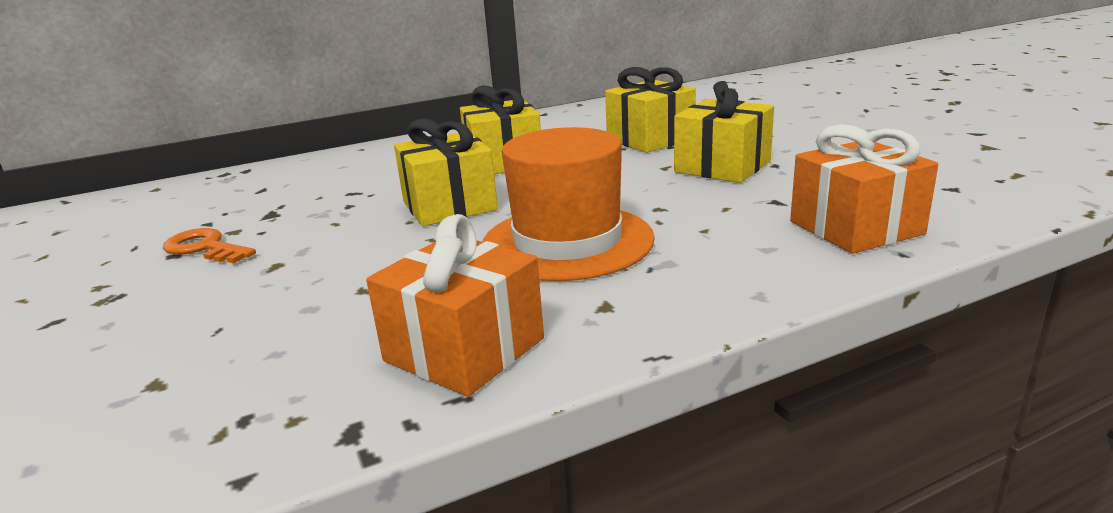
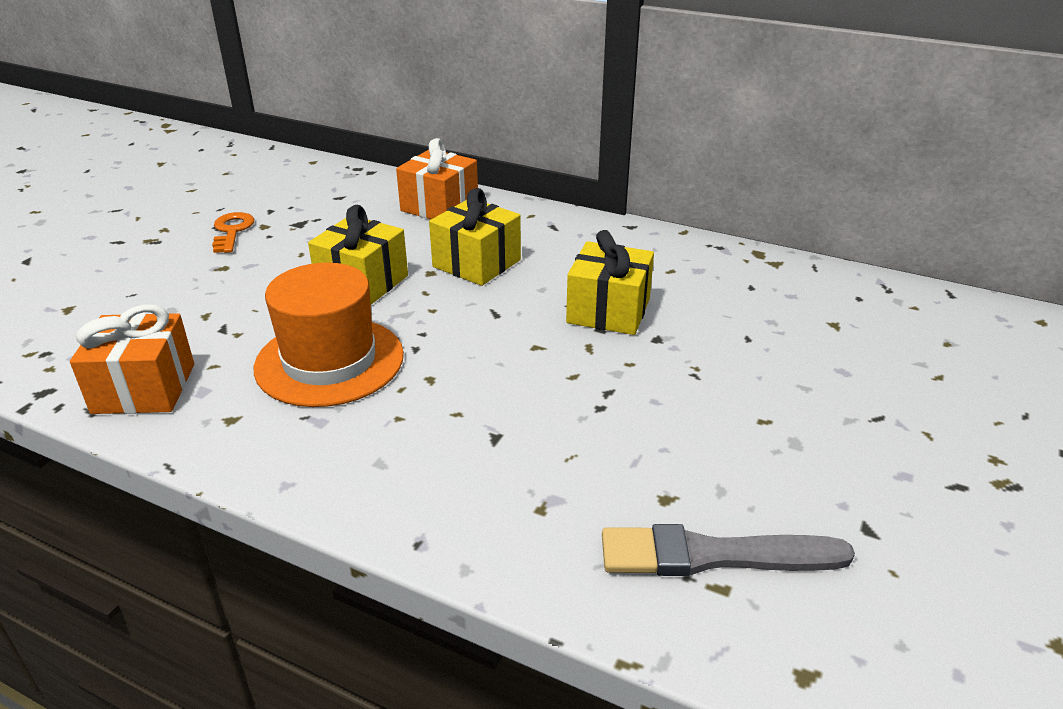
camera: 50 degrees right, 10 degrees up
(722, 167) = (564, 378): yellow gift -> none
(855, 228) = (459, 501): orange gift -> orange gift (439, 206)
(981, 169) = (715, 555): none -> grey brush

